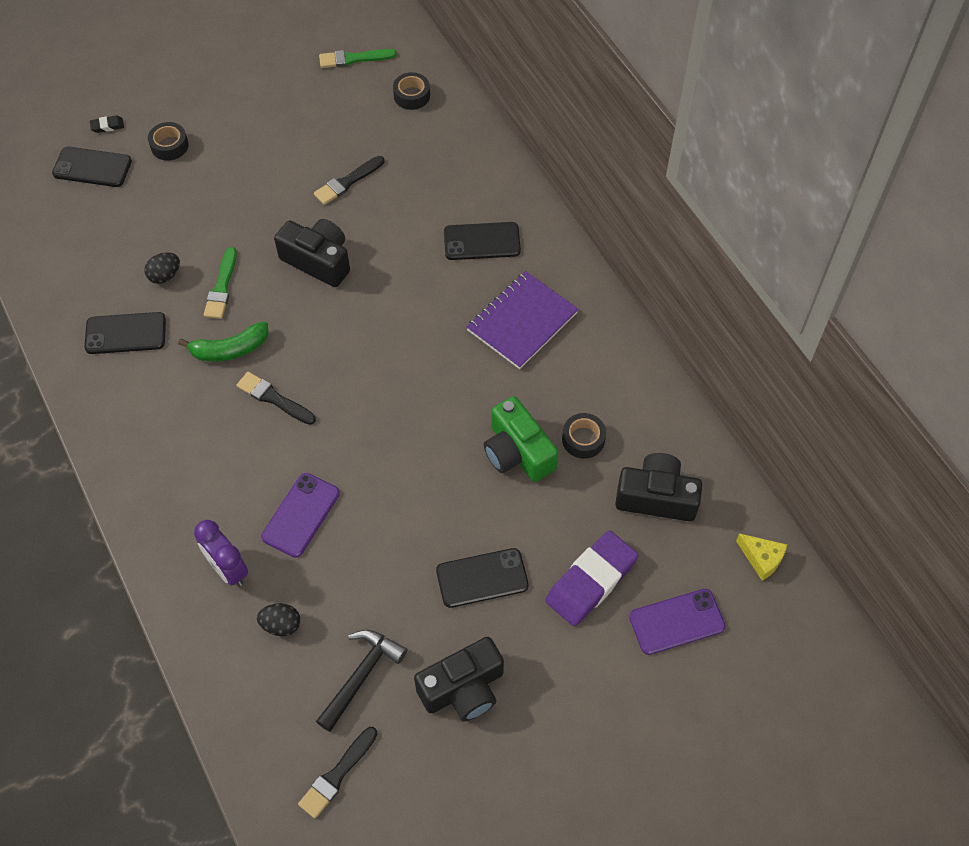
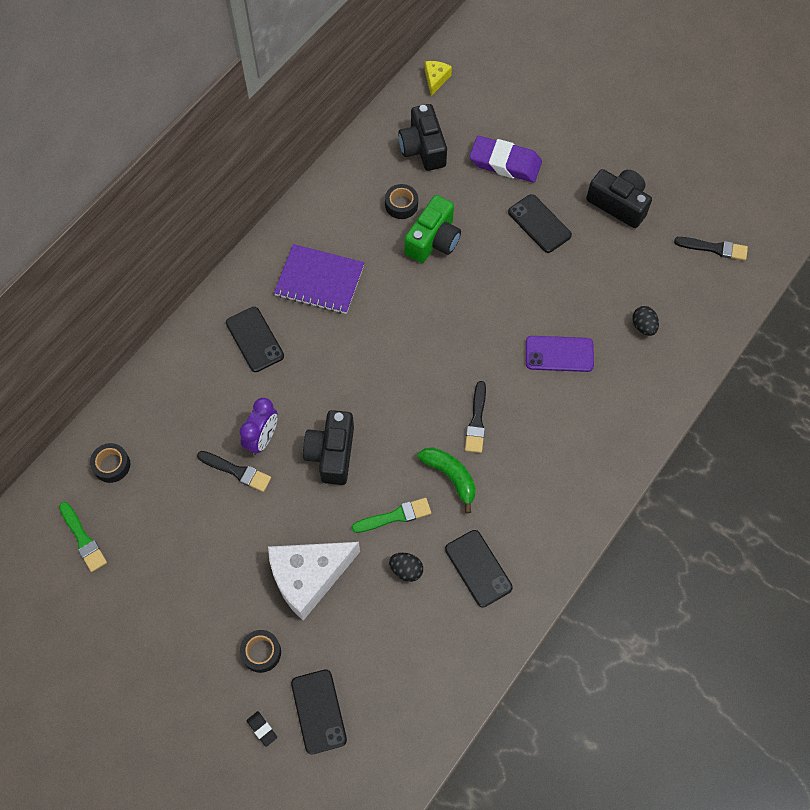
camera: 115 degrees left, 5 degrees up
(210, 200) = (308, 577): none -> white cheese
(228, 569) = (626, 380): purple clock -> purple clock (262, 439)
(362, 675) = (646, 263): black hammer -> none
(676, 621) = (505, 109): purple phone -> none

